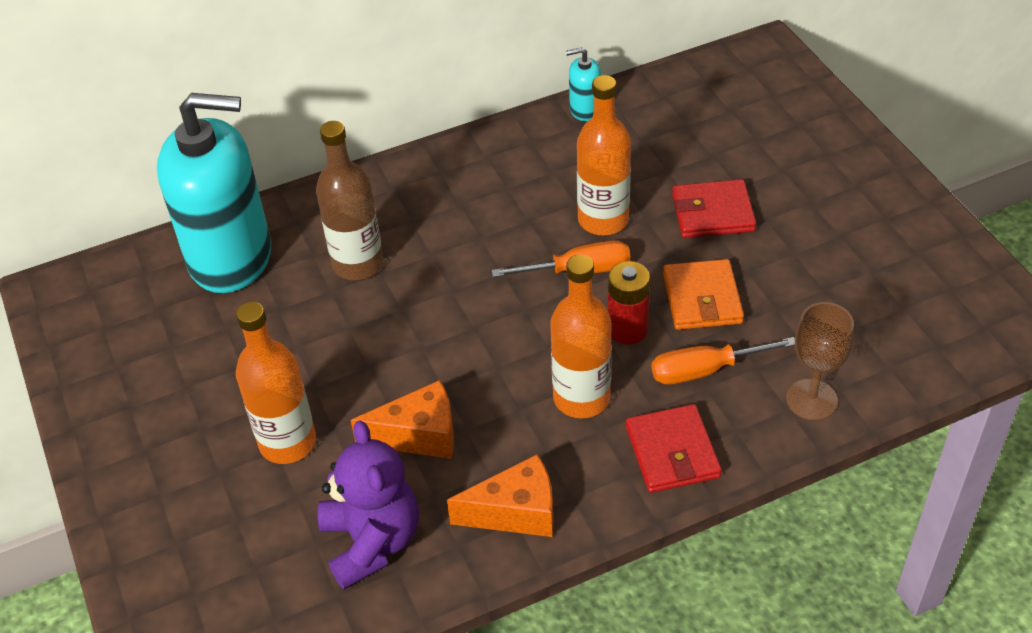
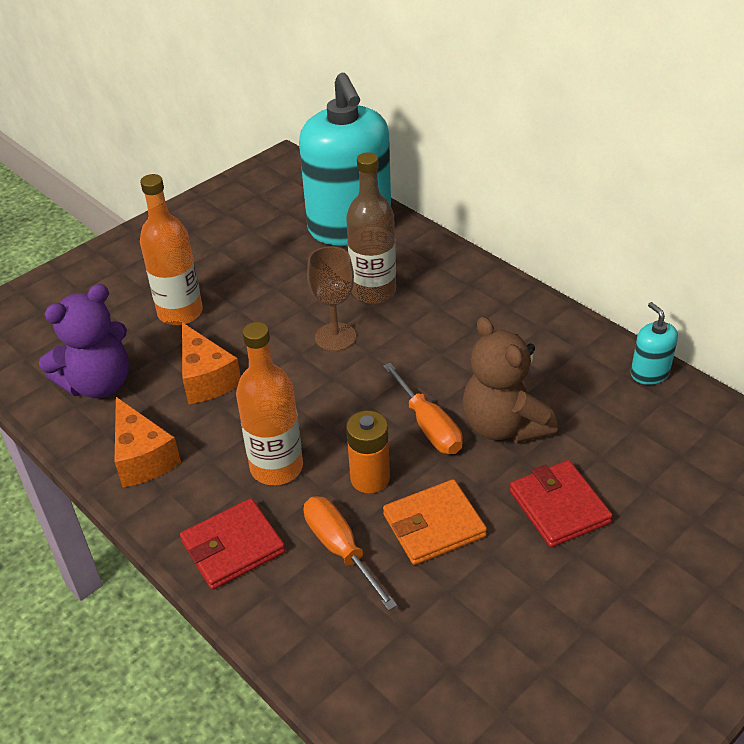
camera: 70 degrees right, 5 degrees down
(603, 220) = (503, 426): orange bottle -> brown teddy bear
(627, 329) = (370, 478): red battery -> orange battery
(811, 400) = (332, 647): brown goblet -> brown goblet (335, 337)

